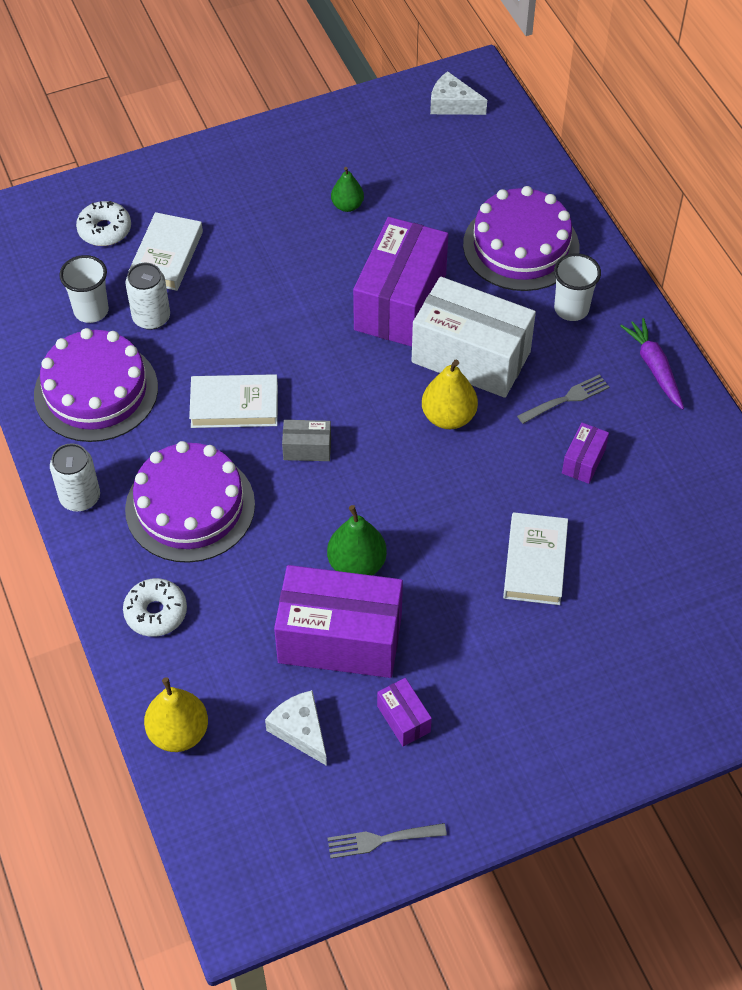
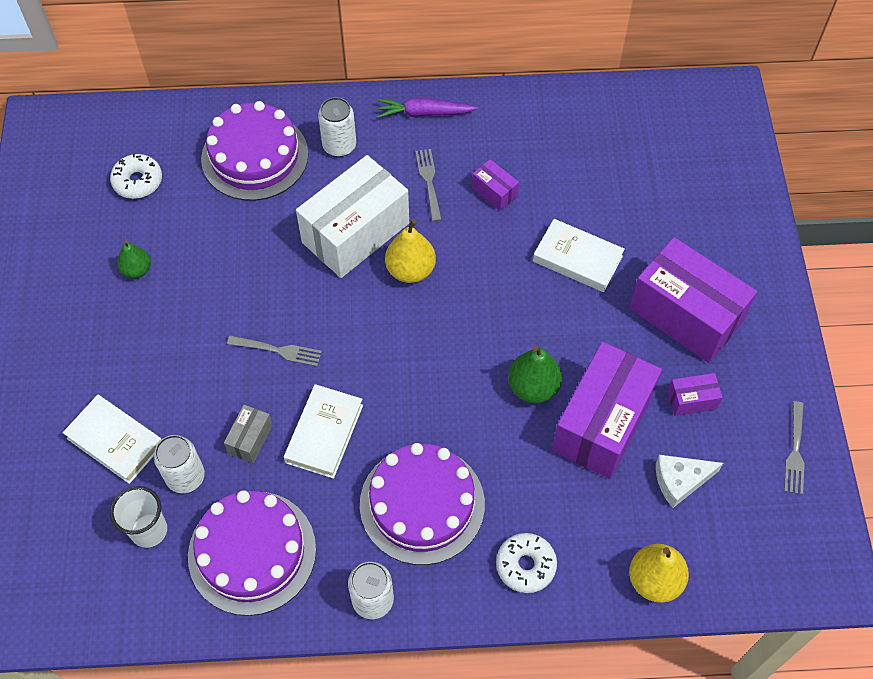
camera: 70 degrees left, 5 degrees up
(105, 230) = (50, 490): white donut -> white donut (138, 181)
(307, 448) = (398, 388): grey box -> grey box (250, 439)
(308, 340) = (277, 350): none -> grey fork
(400, 302) = (270, 265): purple box -> purple box (685, 315)
(452, 104) = (63, 149): white cheese -> none
(571, 309) = (339, 145): white cup -> white can

